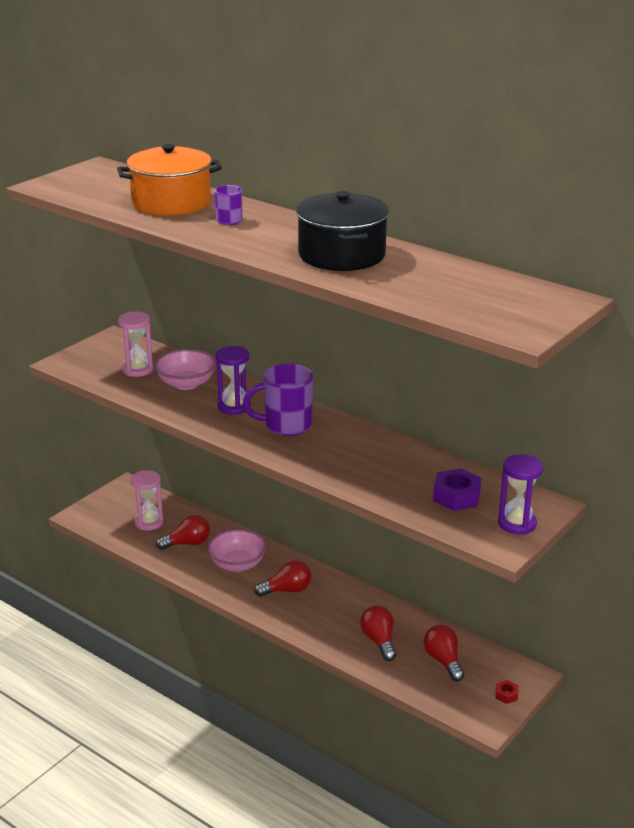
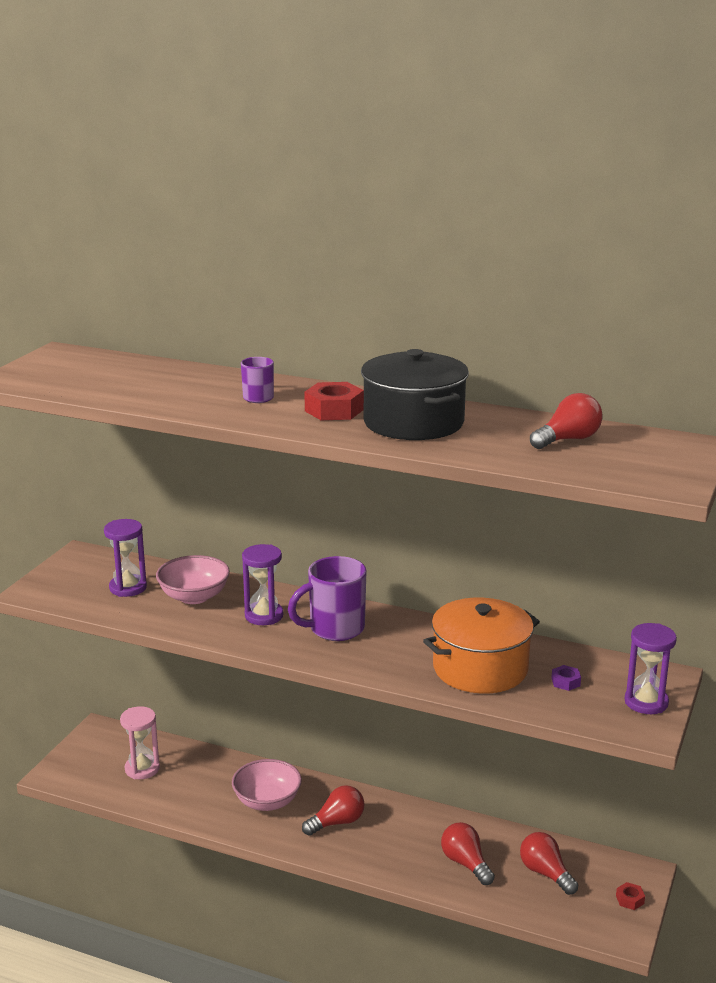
camera: 15 degrees left, 5 degrees down
(137, 369) = (128, 588): pink hourglass -> purple hourglass
(171, 203) = (176, 385): orange pot -> orange pot (480, 668)
(187, 543) = (198, 787): red light bulb -> red light bulb (568, 440)
(283, 237) = (334, 410): none -> red nut
(456, 496) = (565, 682): purple nut -> purple nut, size x0.52

